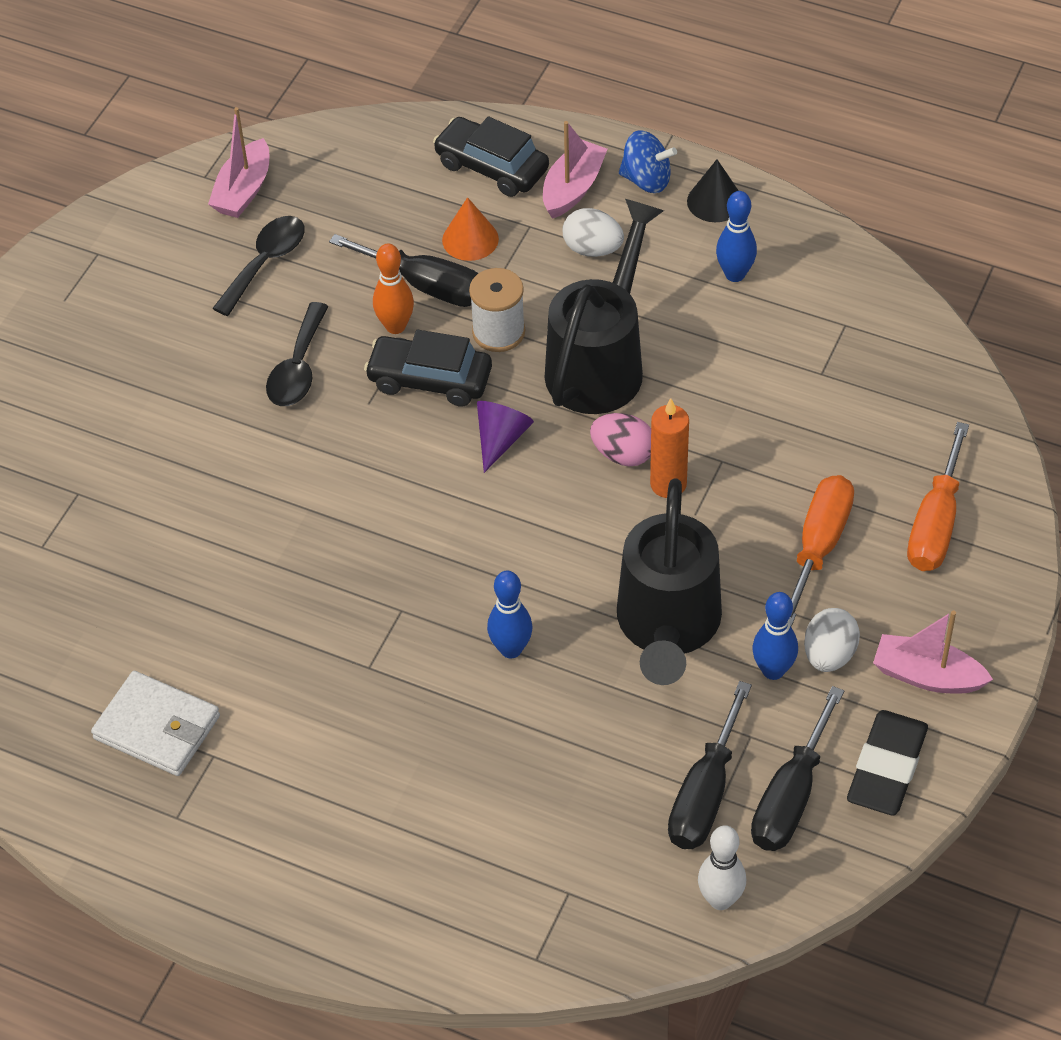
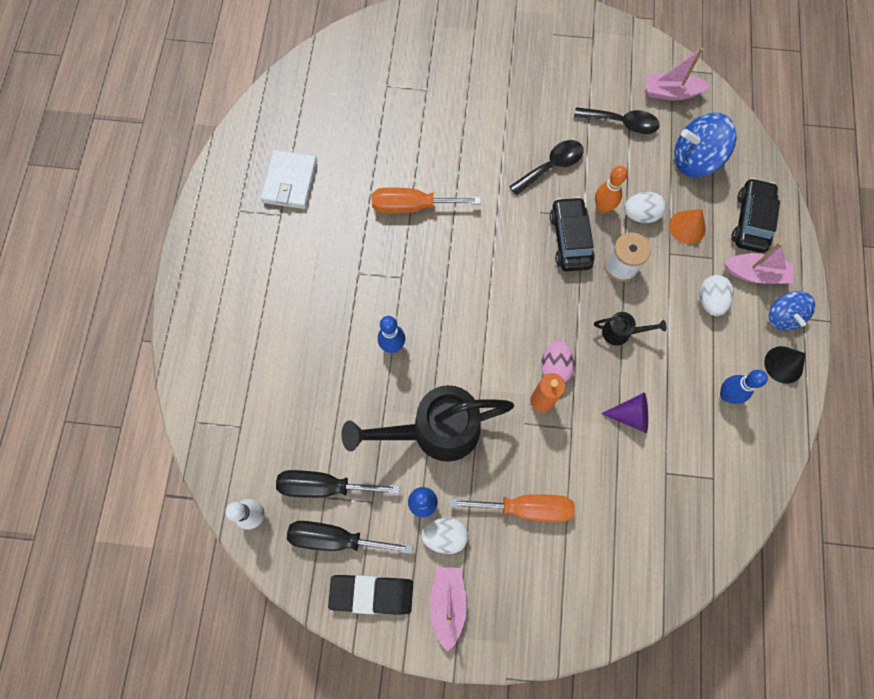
camera: 70 degrees right, 20 degrees up
(298, 368) = (551, 166): black spoon -> black spoon turned 150 degrees clockwise
(367, 197) = (695, 159): none -> blue spinning top
(426, 286) = (640, 214): black screwdriver -> white egg
(501, 439) = (541, 293): purple cone -> purple cone (630, 415)
(600, 362) = (621, 332): black watering can -> black watering can, size x0.44
(935, 524) = (569, 580): orange screwdriver -> orange screwdriver (412, 206)

